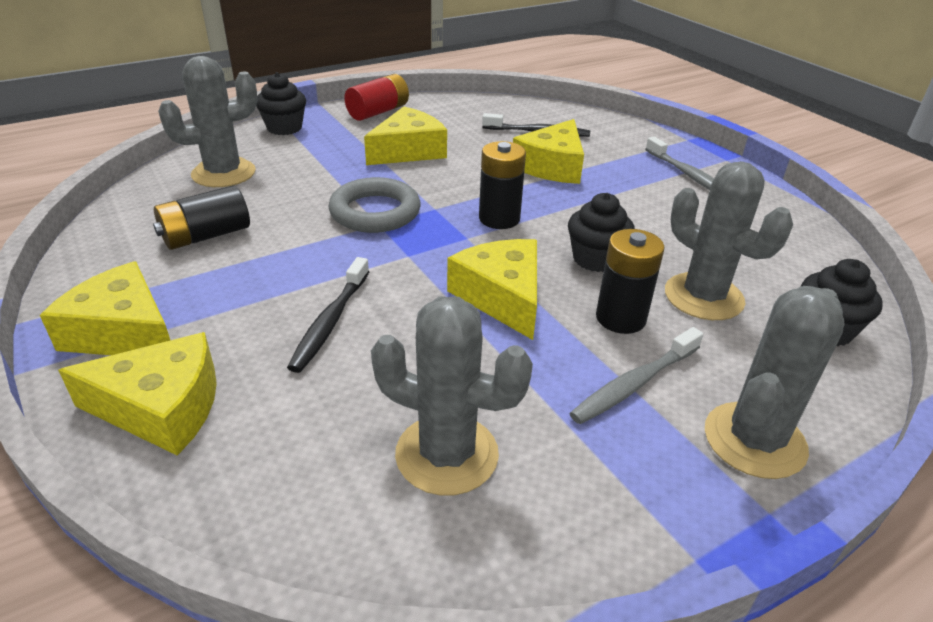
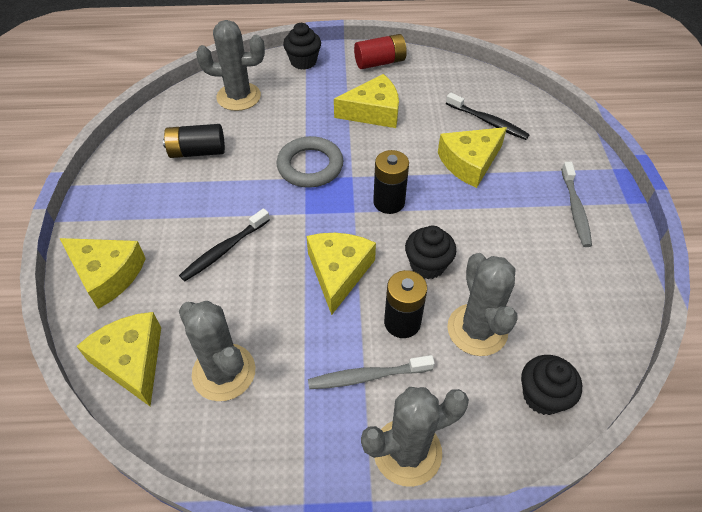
camera: 30 degrees right, 15 degrees up
(123, 332) = (116, 213): yellow cheese -> yellow cheese (132, 361)

